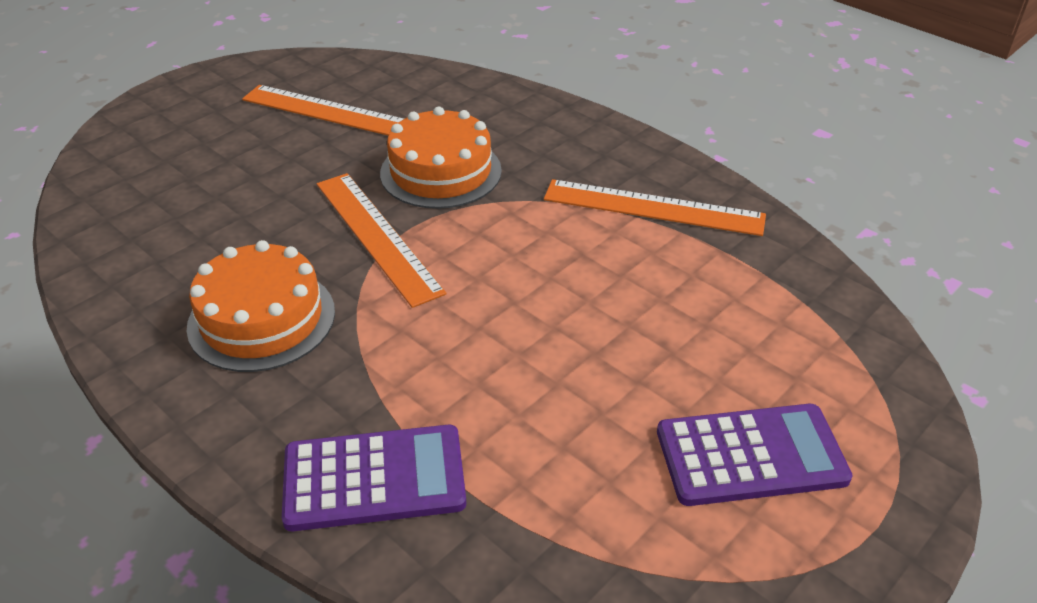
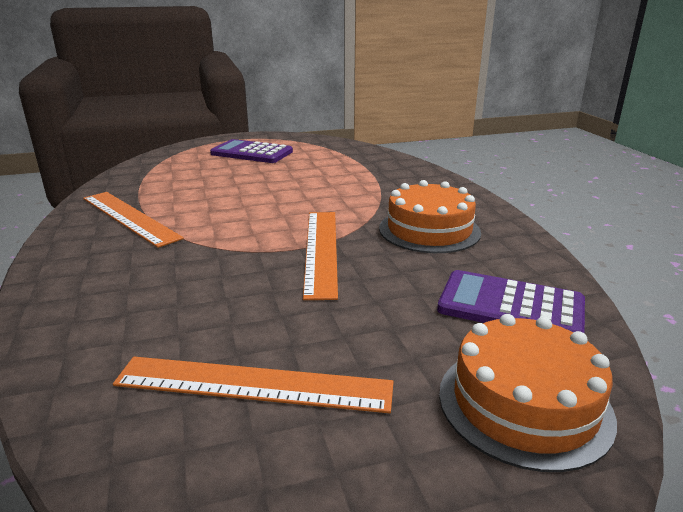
camera: 150 degrees left, 15 degrees down
(331, 112) = (253, 384): orange ruler -> orange ruler turned 45 degrees counterclockwise
(374, 478) = (400, 175): purple calculator -> purple calculator (510, 306)
(441, 172) = (223, 278): orange cake -> orange cake (524, 403)

